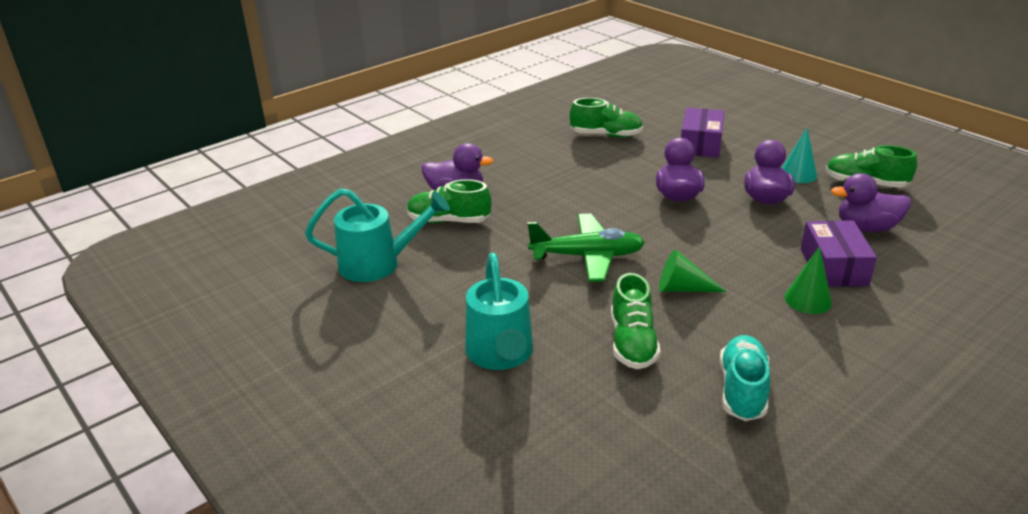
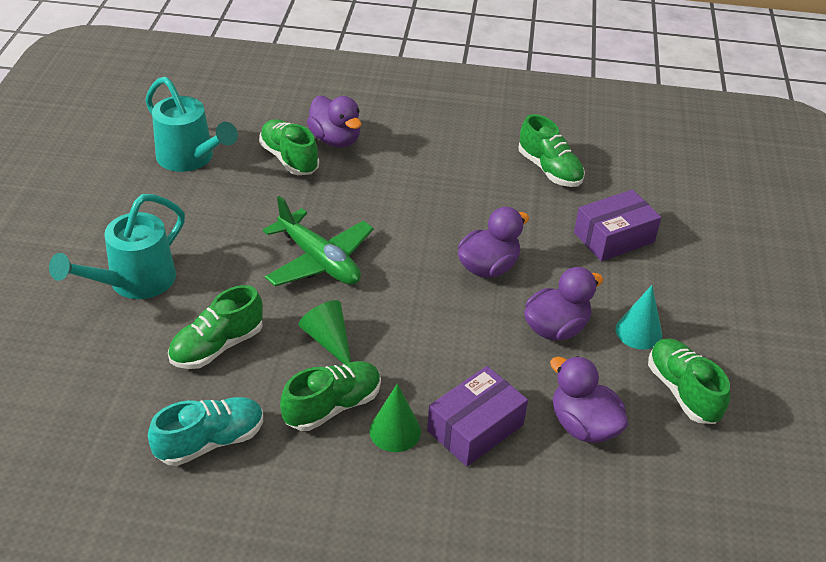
camera: 45 degrees right, 10 degrees up
(757, 316) = (332, 406): none -> green shoe

